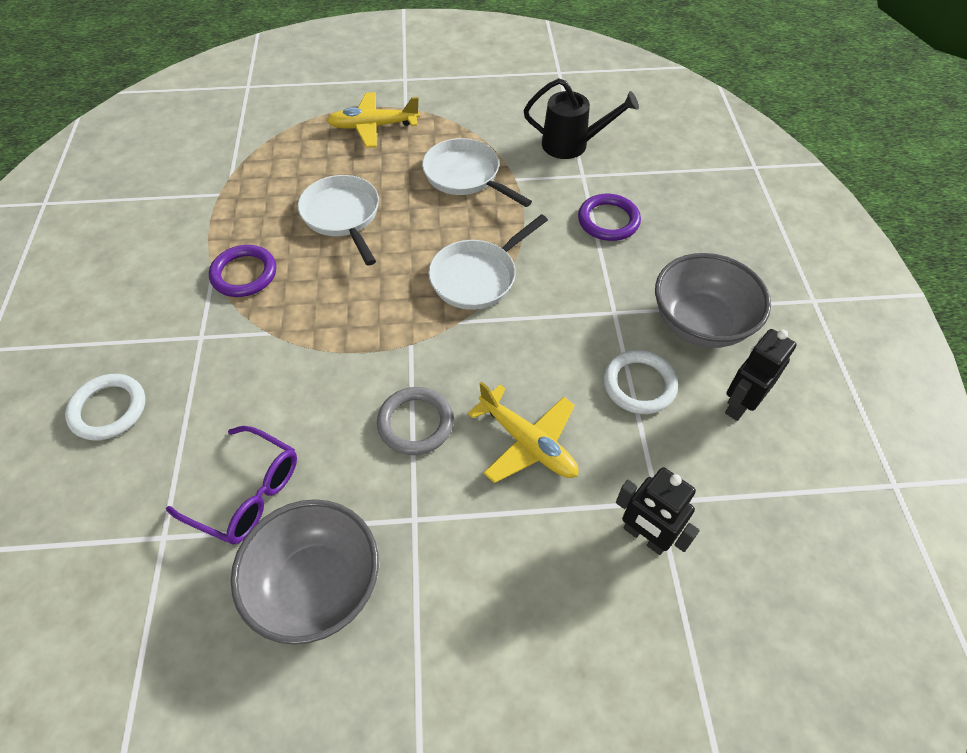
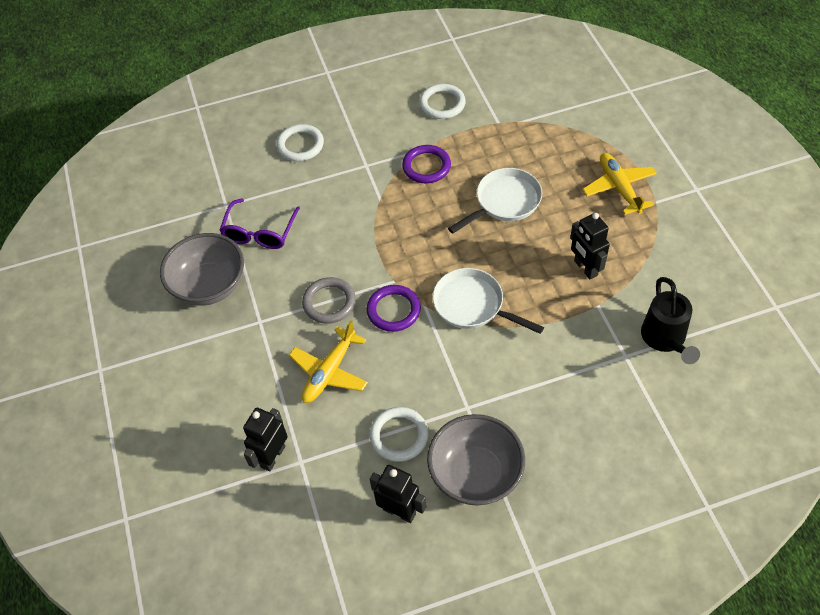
camera: 80 degrees right, 0 degrees up
(150, 237) = (442, 104): none -> white ring
(465, 176) = (585, 268): white pan -> black robot
(608, 220) = (573, 386): purple ring -> purple ring (393, 310)

